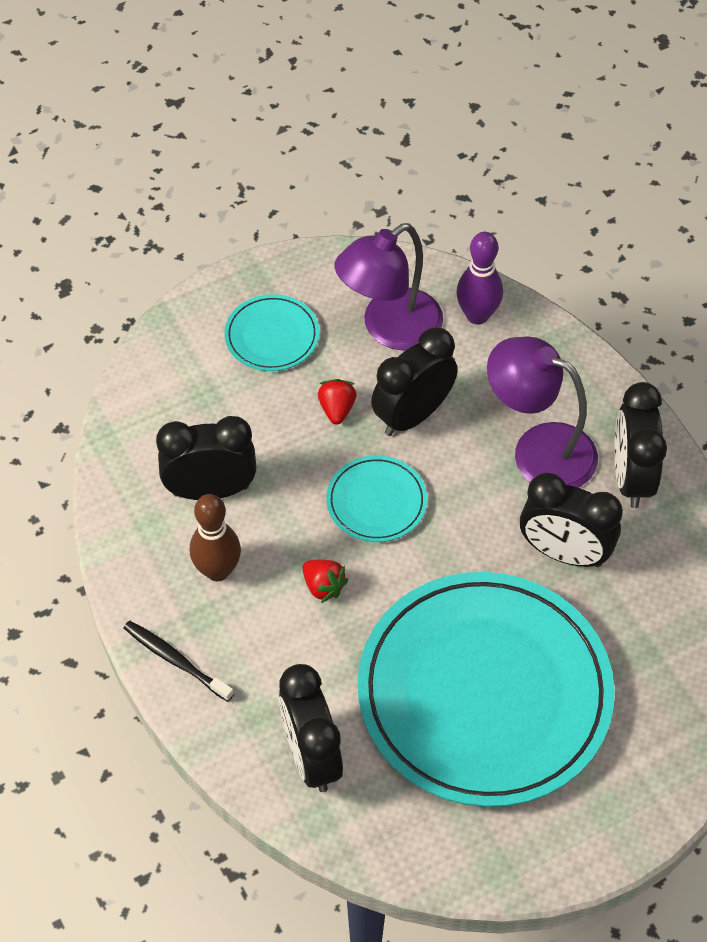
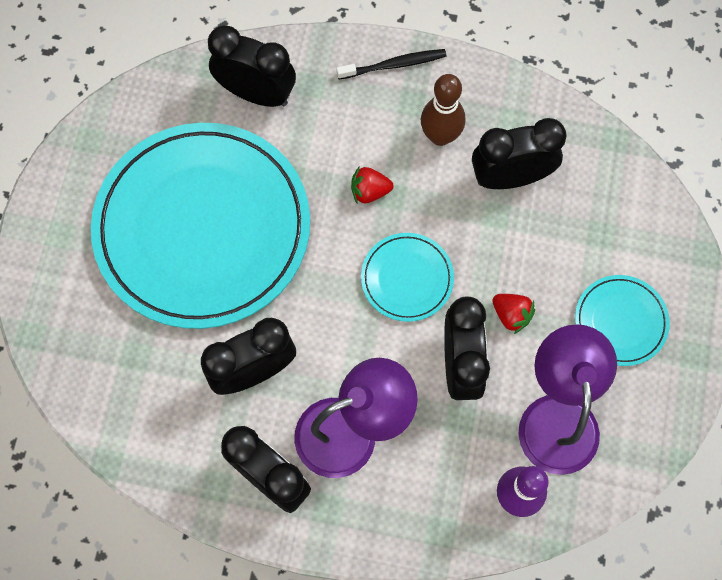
camera: 130 degrees right, 15 degrees up
(211, 490) = (510, 177): black clock -> black clock turned 135 degrees counterclockwise

